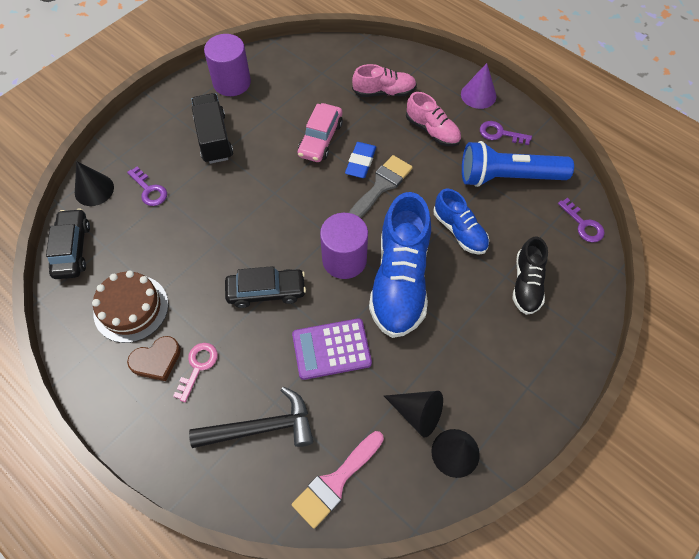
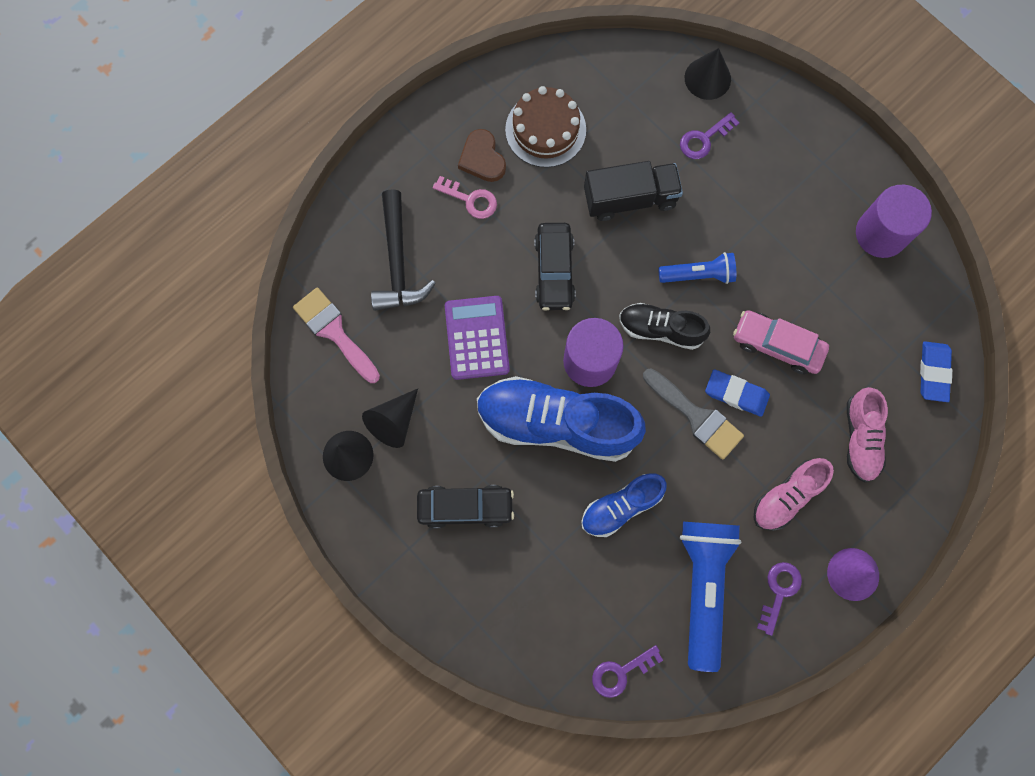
camera: 95 degrees right, 15 degrees up
(72, 249) = (625, 63): black car -> black car (465, 507)
(214, 138) = (782, 212): black truck -> black truck (630, 199)
(266, 189) = (698, 275): none -> blue flashlight
(333, 55) = (933, 372): none -> blue eraser
(526, 284) = (539, 576): black shoe -> black shoe (661, 329)

